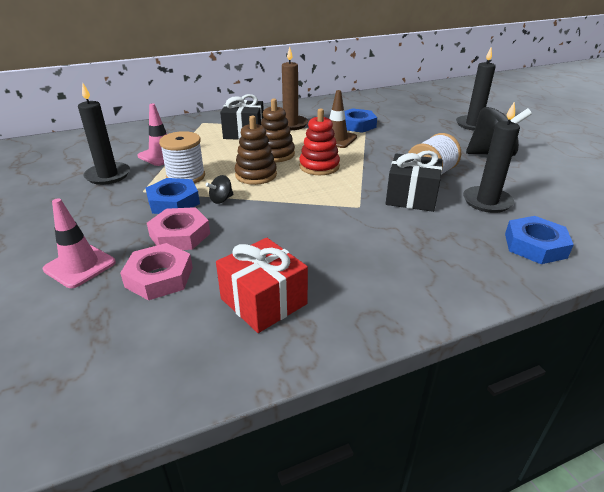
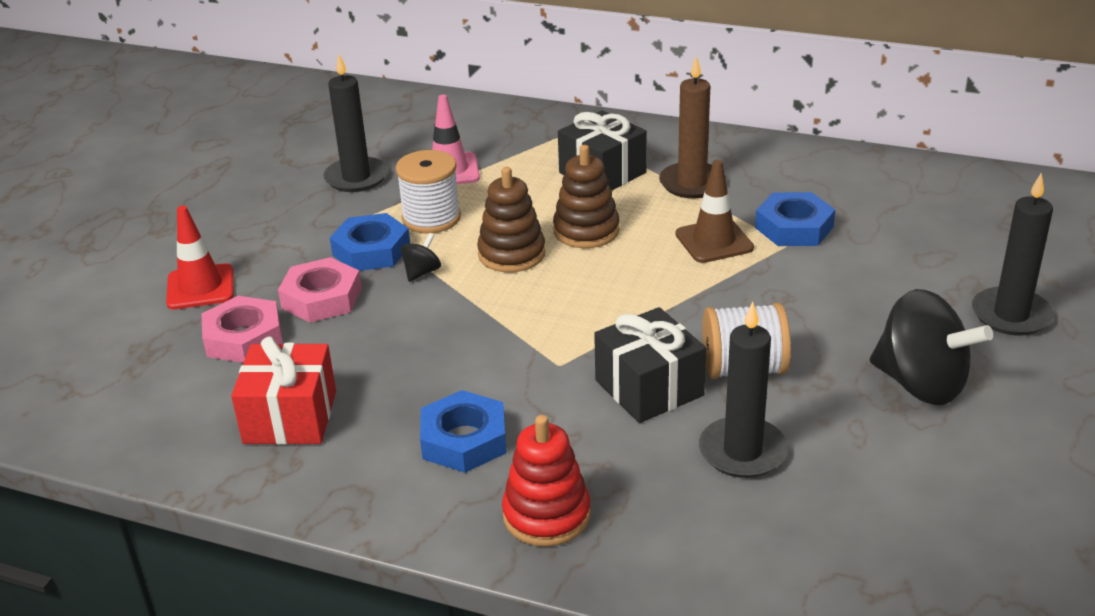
camera: 45 degrees right, 0 degrees up
(80, 266) = (200, 287): pink traffic cone -> red traffic cone
(221, 200) = (422, 272): black spinning top -> black spinning top turned 120 degrees clockwise
(319, 166) = (610, 278): red stacking toy -> red stacking toy (546, 515)
(535, 245) = (680, 542): blue nut -> blue nut (464, 440)

